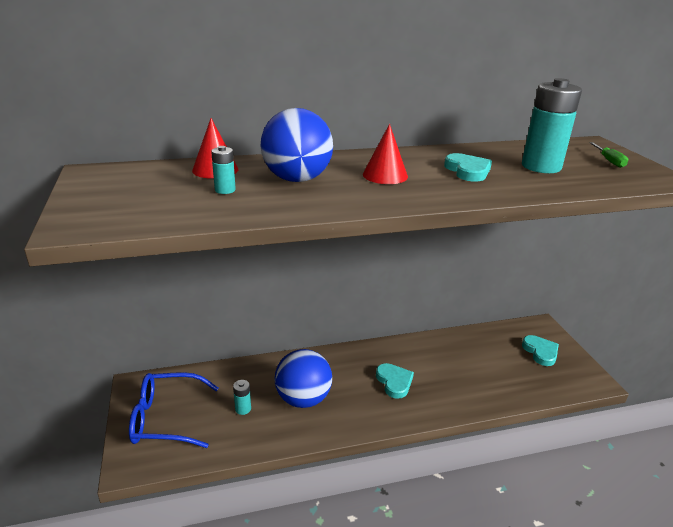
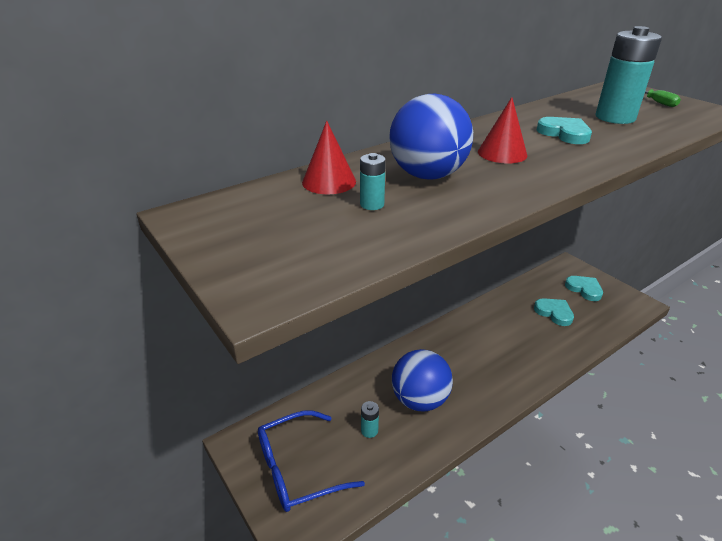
camera: 20 degrees left, 5 degrees up
(394, 382) = (488, 355): turquoise heart -> turquoise heart (554, 313)

